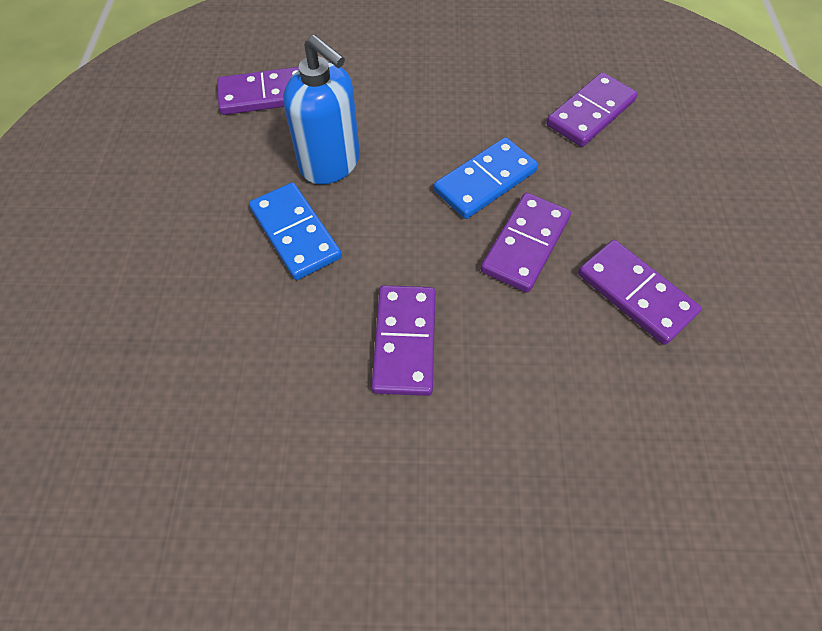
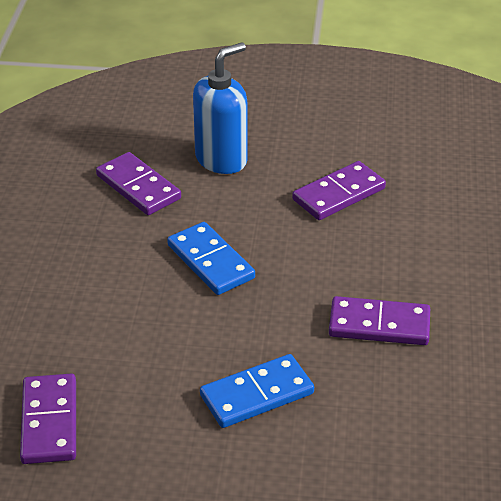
camera: 85 degrees left, 20 degrees down
(330, 164) = (169, 367): blue soap dispenser -> blue soap dispenser (221, 159)
(525, 244) = (285, 246): purple domino -> none

